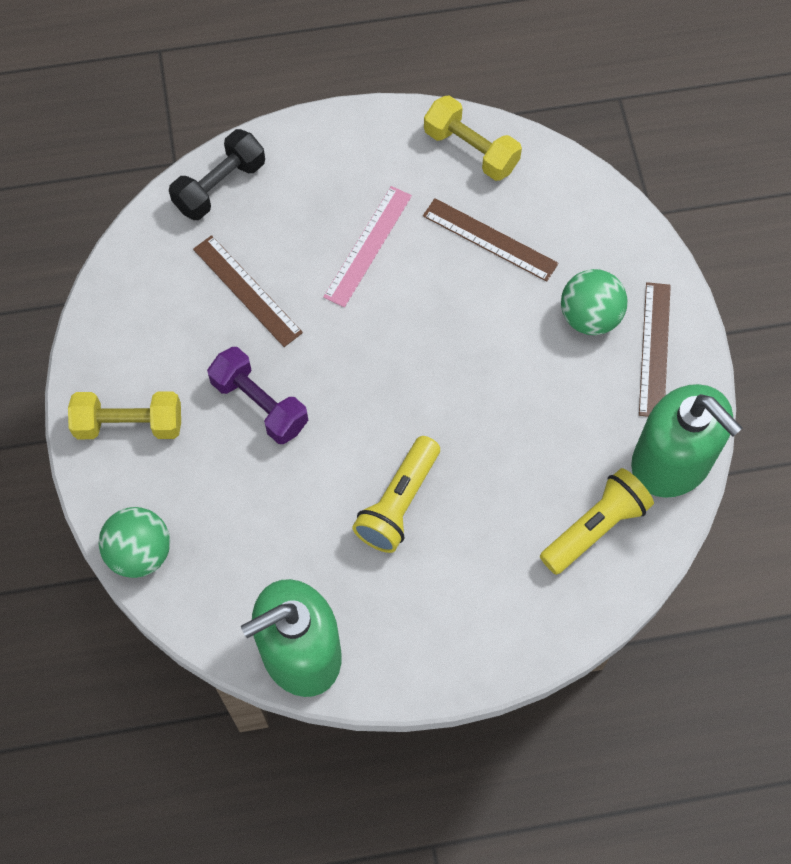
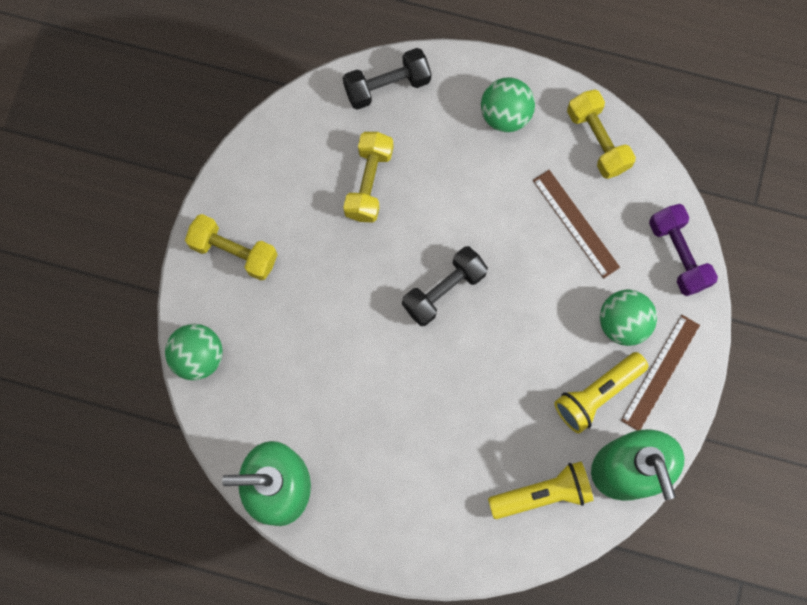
camera: 25 degrees right, 10 degrees up
(247, 290) = (369, 183): brown ruler -> yellow dumbbell
(259, 404) = (337, 280): purple dumbbell -> purple dumbbell (678, 254)
(361, 164) = (505, 115): none -> green ball
(368, 246) = (478, 186): pink ruler -> none
(383, 365) = (444, 290): none -> black dumbbell
(398, 503) = (404, 406): yellow flashlight -> yellow flashlight (597, 394)

